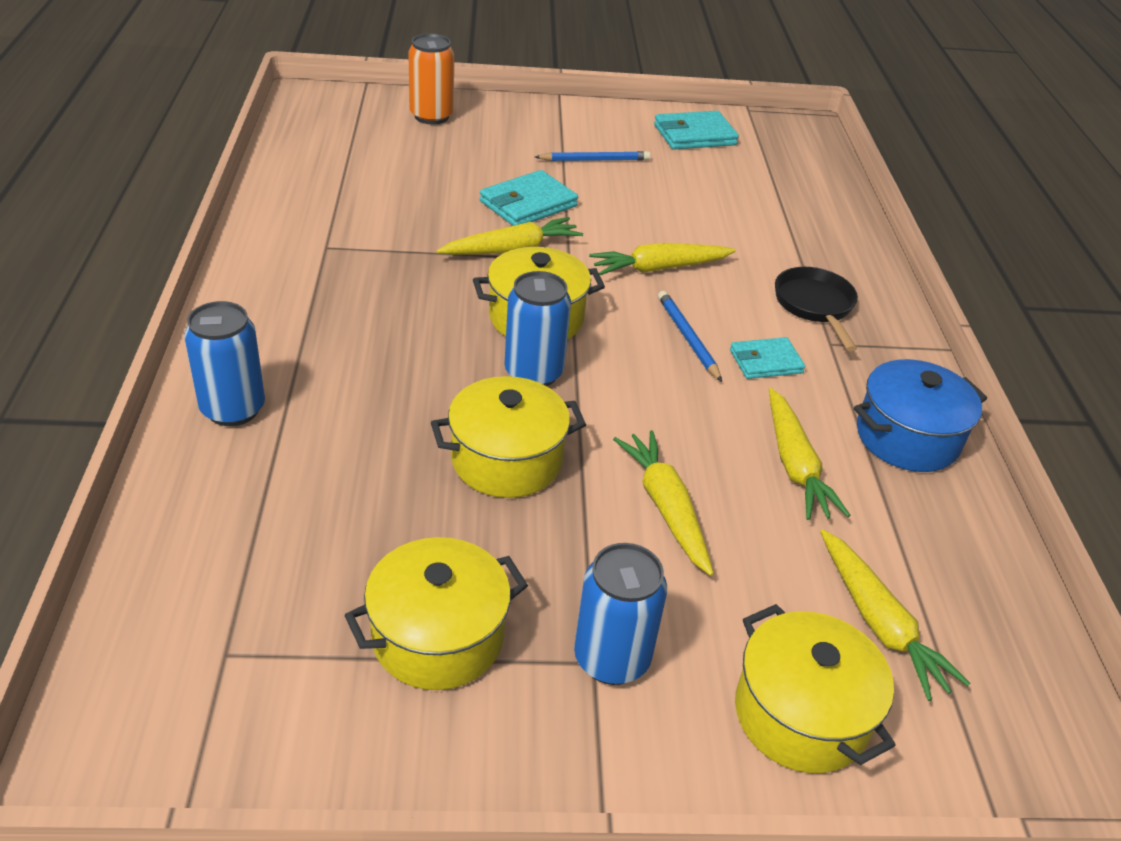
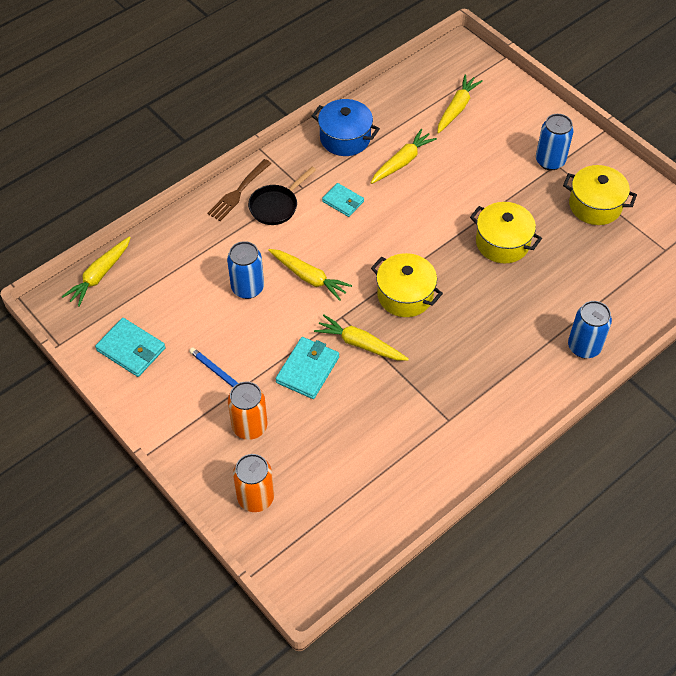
camera: 125 degrees left, 15 degrees up
(510, 146) = (249, 426): none -> orange can
(528, 204) = (307, 370): turquoise wallet -> turquoise wallet turned 75 degrees counterclockwise
(533, 373) = (443, 270): blue can -> blue can (247, 288)
(665, 507) = (470, 184): yellow carrot -> yellow carrot (99, 275)
(687, 338) = (356, 235): blue pencil -> none
(801, 714) = (516, 111): yellow pot -> none
(872, 292) = (238, 192): none -> brown fork

